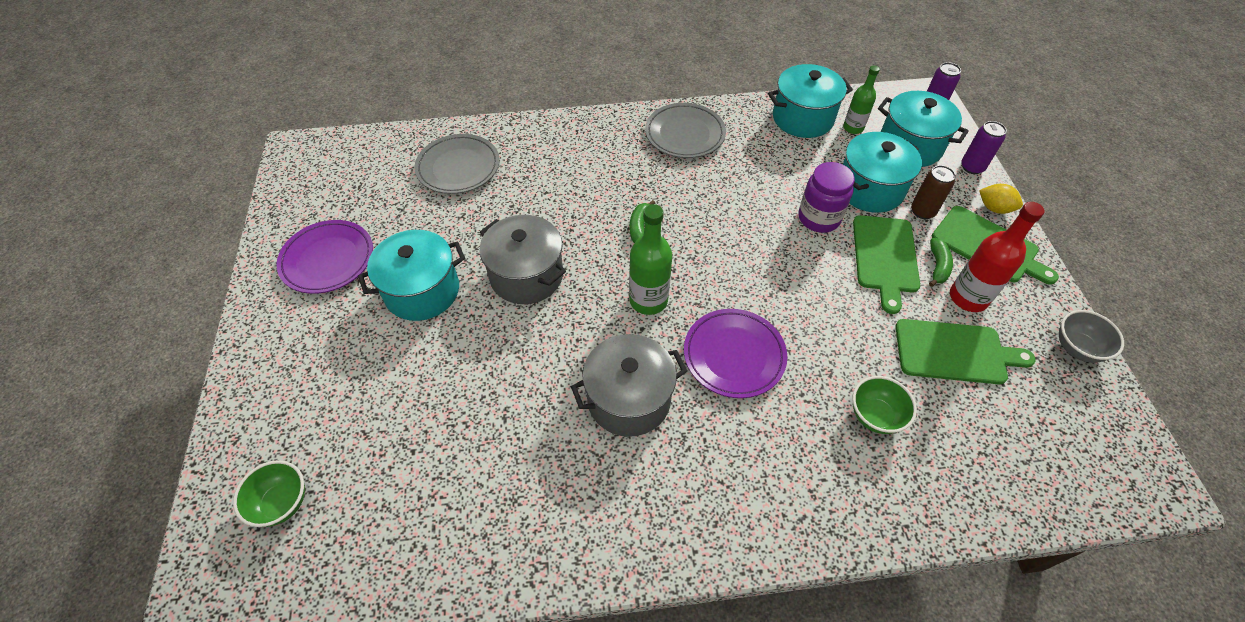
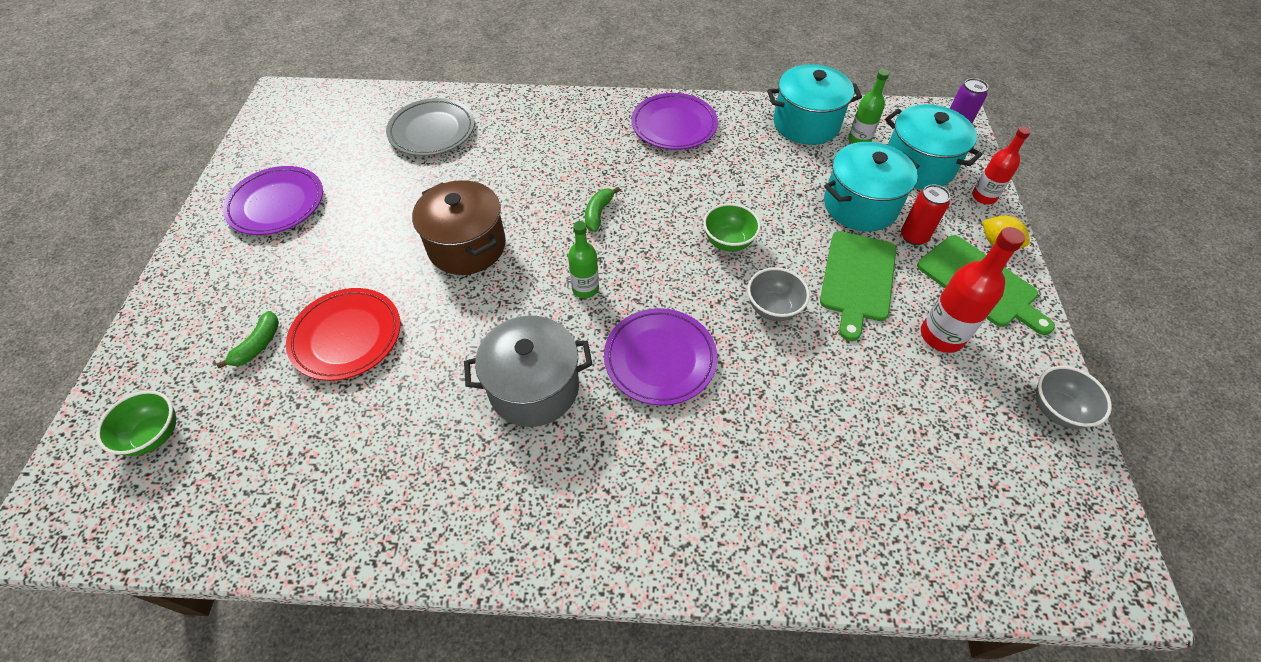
camera: 10 degrees right, 0 degrees up
(422, 291) = (358, 247): turquoise pot -> none
(439, 379) = (347, 337): none -> red plate
(526, 275) = (467, 246): grey pot -> brown pot
(648, 300) = (585, 289): green bottle -> green bottle, size x0.65
(684, 134) = (674, 126): grey plate -> purple plate
(819, 218) = (794, 229): purple jar -> none
(820, 294) = (773, 308): none -> grey bowl
(875, 416) = (798, 448): green bowl -> green bowl (728, 242)
(922, 211) = (914, 236): brown can -> red can
(937, 266) = (915, 297): green banana -> green banana (258, 345)
(954, 352) = (910, 393): green cutting board -> none
(972, 167) = (983, 197): purple can -> red bottle

